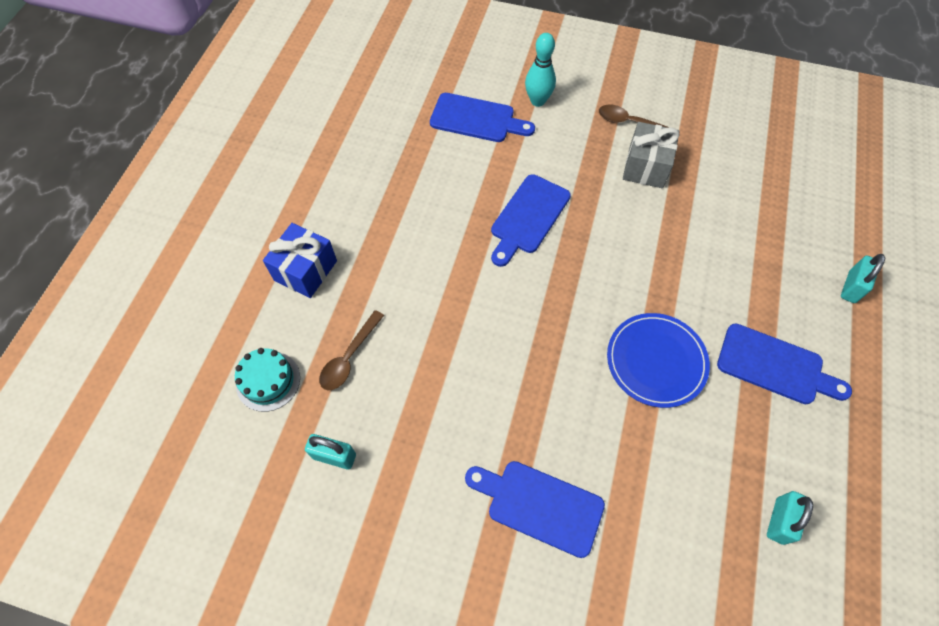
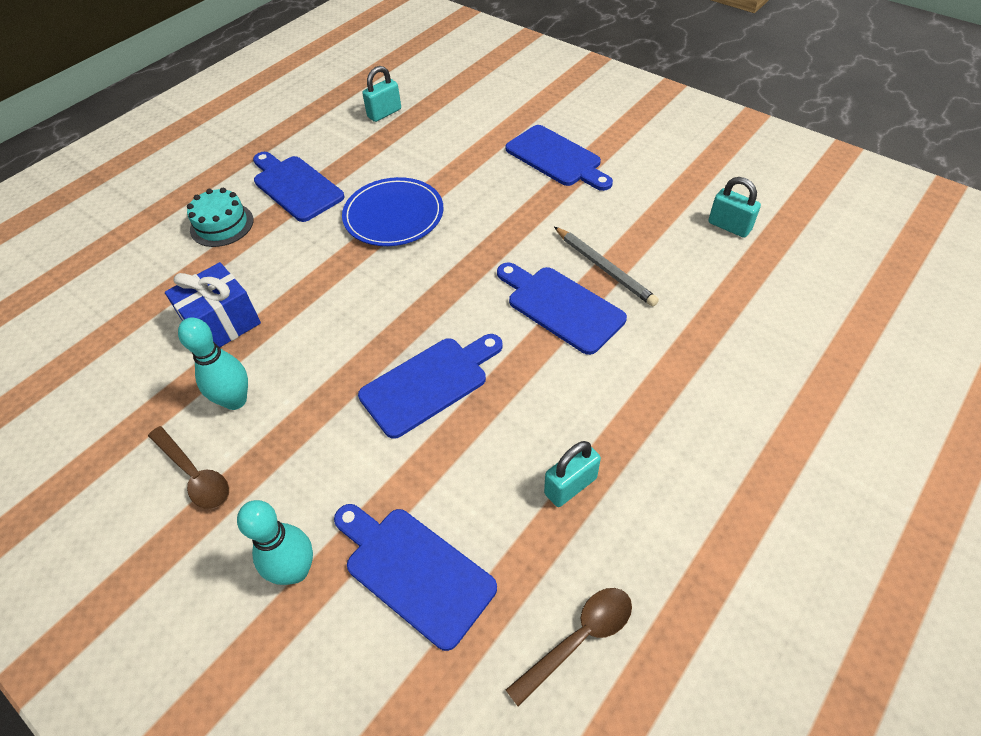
camera: 155 degrees left, 10 degrees down
(268, 381) = (797, 300): turquoise cake -> turquoise cake (222, 225)
(305, 270) = (745, 405): blue gift -> blue gift (222, 323)
(349, 357) = (701, 297): brown spoon -> brown spoon (579, 638)
(439, 362) = (604, 268): none -> grey pencil
(461, 310) = (561, 306): none -> blue cutting board
(646, 167) = (235, 400): grey gift -> turquoise bowling pin
(851, 287) = (164, 219): turquoise padlock -> turquoise padlock (570, 486)

